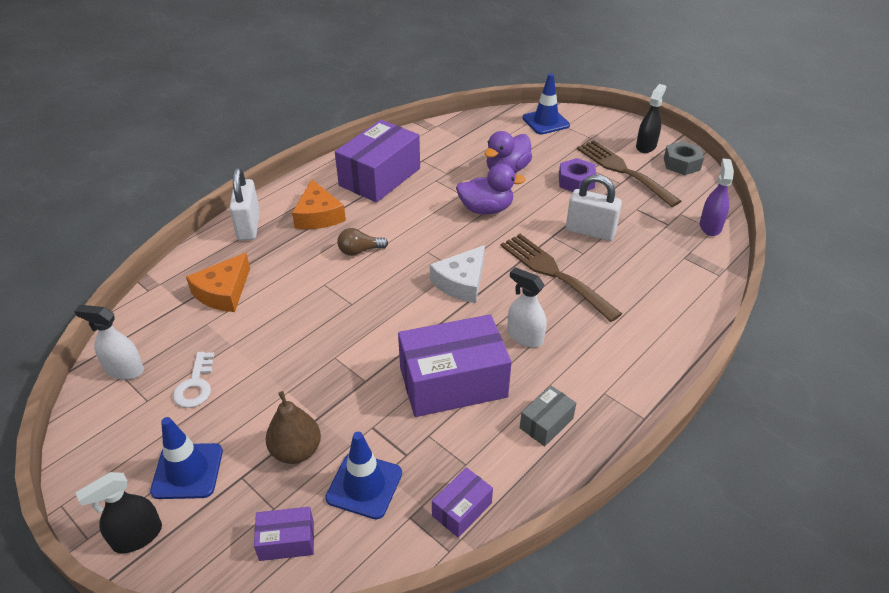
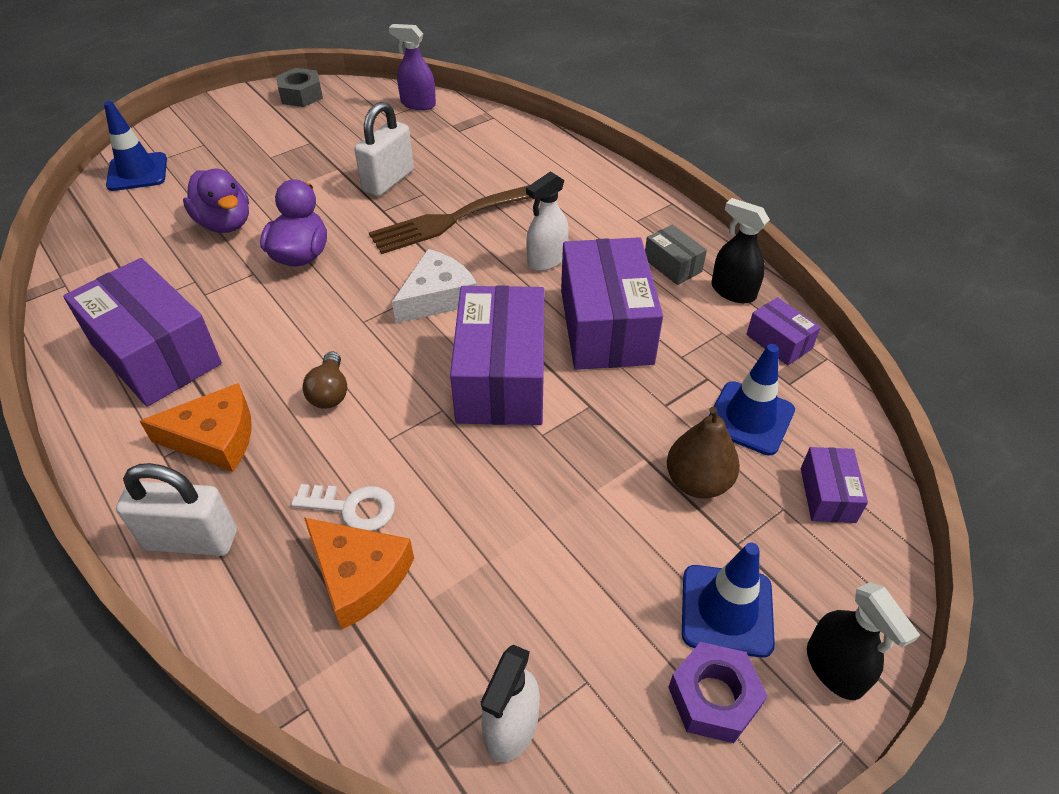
camera: 80 degrees left, 5 degrees up
(195, 385) = (565, 608): white key -> white key (352, 507)
(385, 328) = (501, 378): none -> purple box
(461, 282) = (438, 297): white cheese -> white cheese turned 90 degrees counterclockwise
(576, 182) = (288, 173): purple nut -> purple nut (713, 698)
(623, 170) = (287, 135): brown fork -> none
(646, 146) = (251, 110): black spray bottle -> black spray bottle (733, 291)

